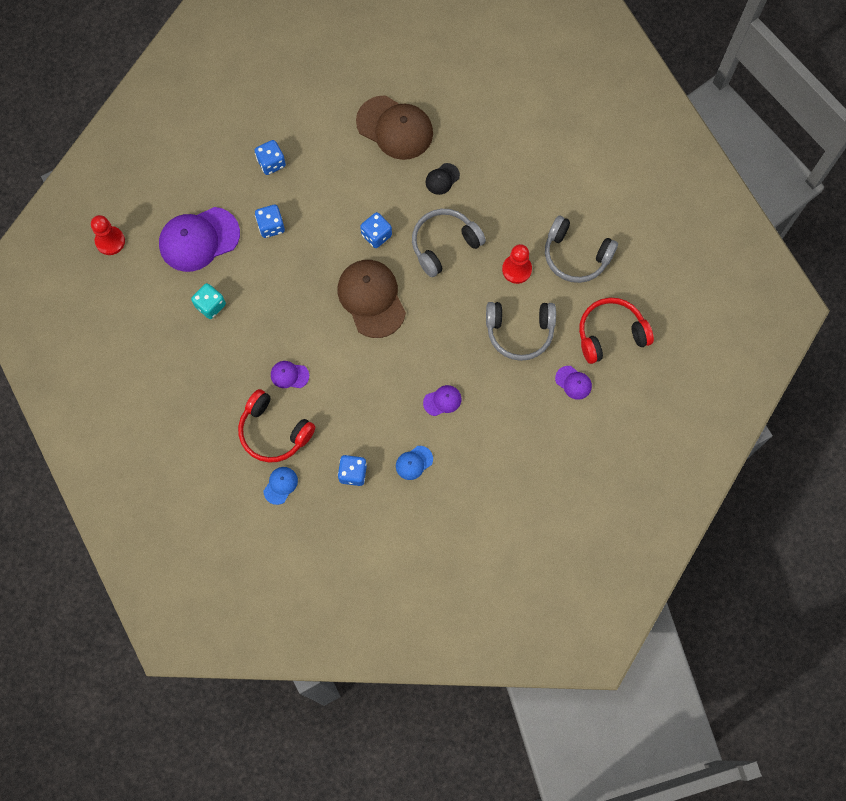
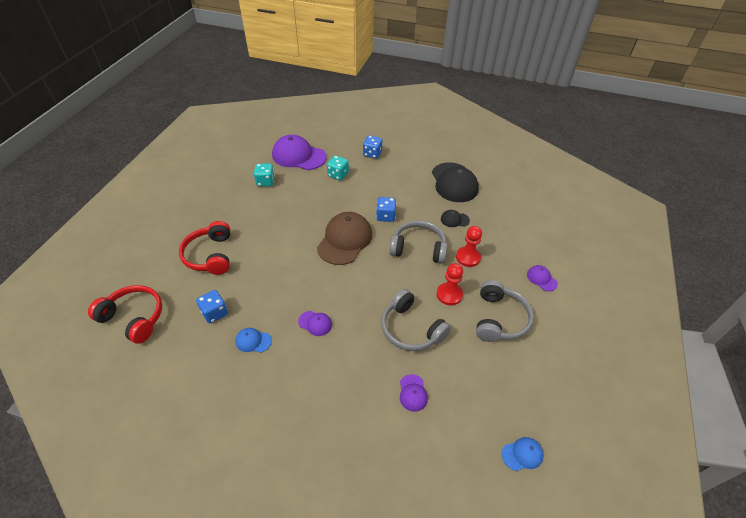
camera: 45 degrees right, 25 degrees down
(110, 241) = (262, 131): red pawn -> red pawn (468, 257)
(271, 226) = (338, 175): blue dice -> turquoise dice
(280, 485) = (174, 282): blue cap -> blue cap (522, 454)
(289, 375) = (255, 238): purple cap -> purple cap (541, 279)
(395, 128) = (454, 182): brown cap -> black cap
(576, 255) = (499, 319): grey headphones -> grey headphones turned 150 degrees counterclockwise
(610, 334) = (475, 386): red headphones -> red headphones (134, 318)

